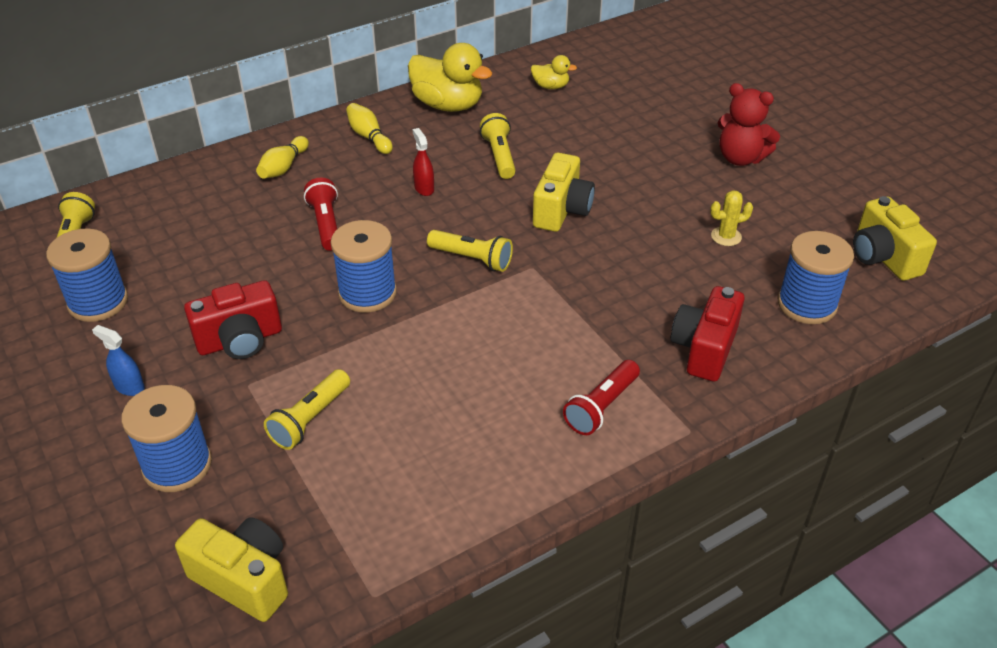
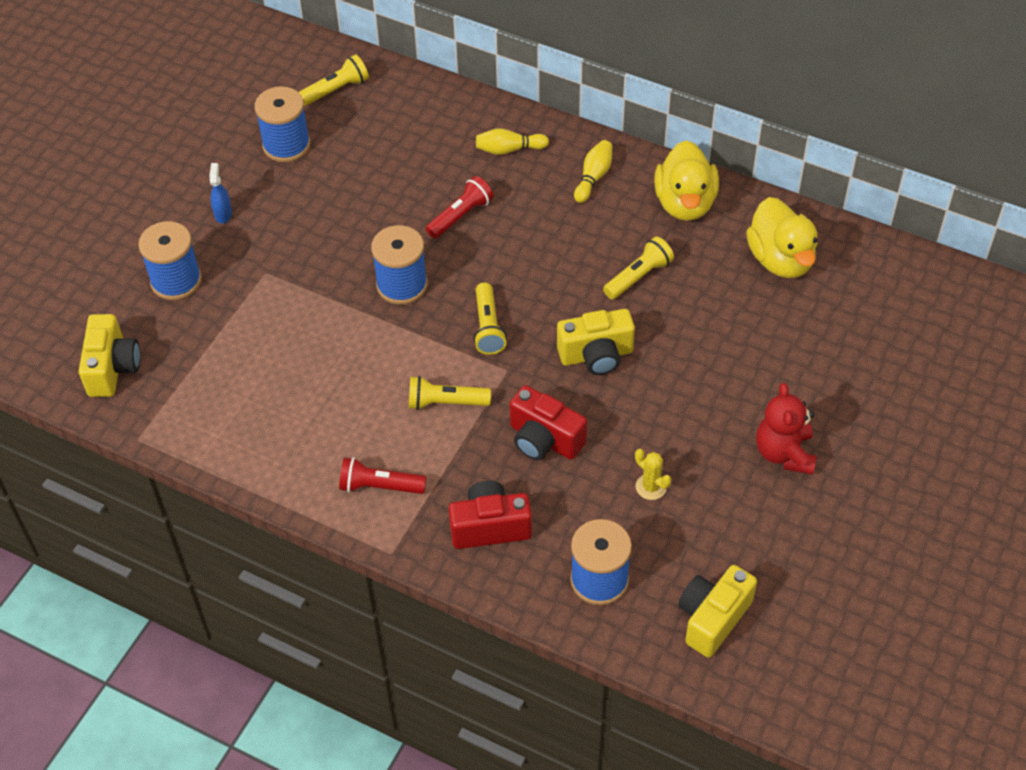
camera: 60 degrees right, 10 degrees up
(240, 340) = (303, 243): red camera -> red camera (544, 439)
(310, 419) = (257, 324): yellow flashlight -> yellow flashlight (445, 402)
(424, 188) = (553, 250): red spray bottle -> none
(550, 86) = (780, 259): yellow duck -> yellow duck, size x2.00

